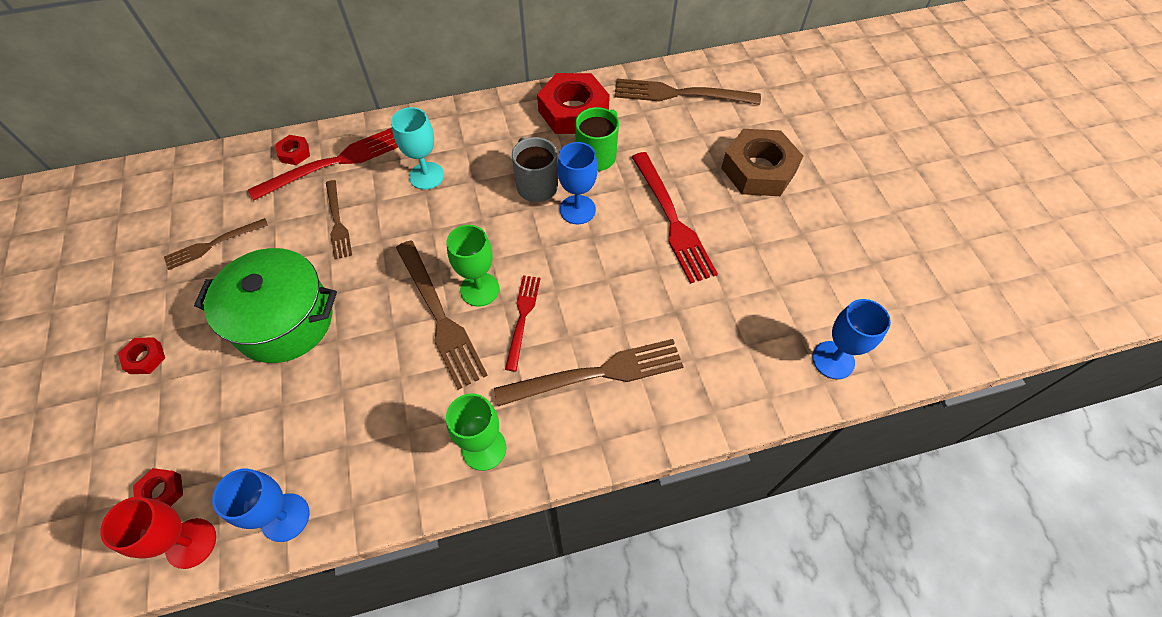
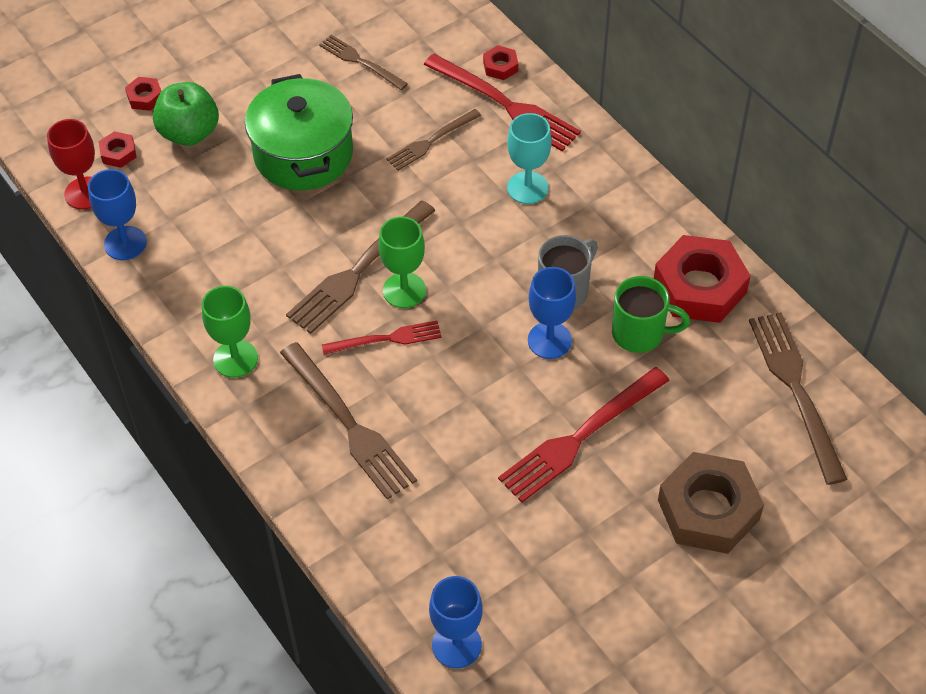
camera: 70 degrees right, 5 degrees down
(145, 358) = (227, 78): red nut -> red nut (145, 97)
(187, 412) = (189, 133): none -> green apple

